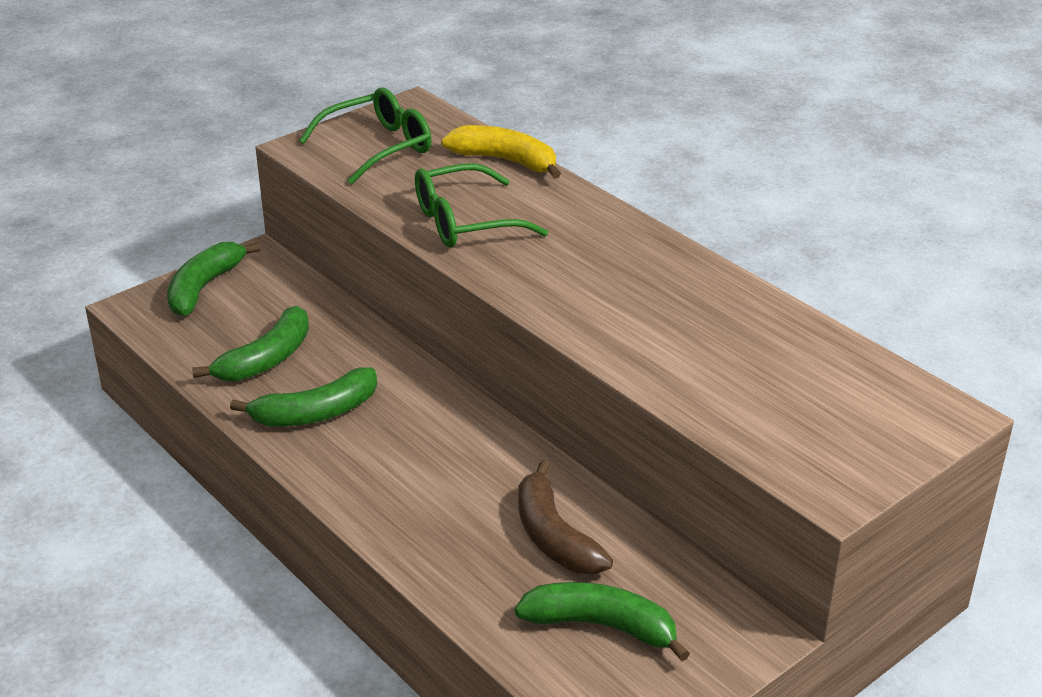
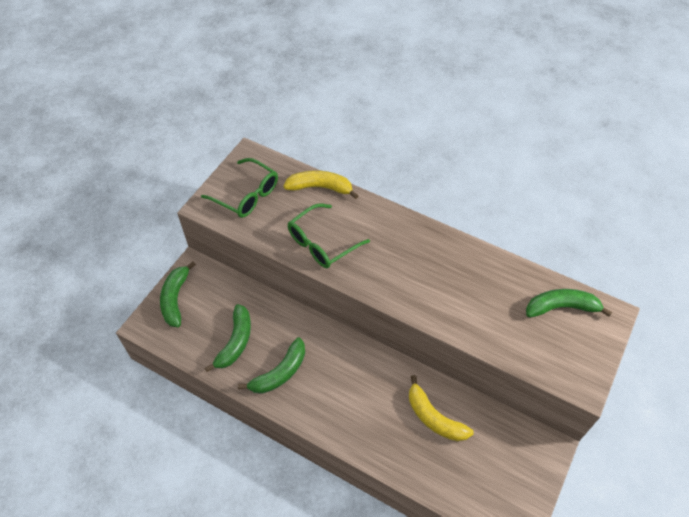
camera: 20 degrees left, 20 degrees up
(378, 147) = (247, 195): green glasses -> green glasses turned 90 degrees clockwise
(554, 536) = (434, 417): brown banana -> yellow banana
(601, 626) = (480, 468): green banana -> green banana (561, 307)

